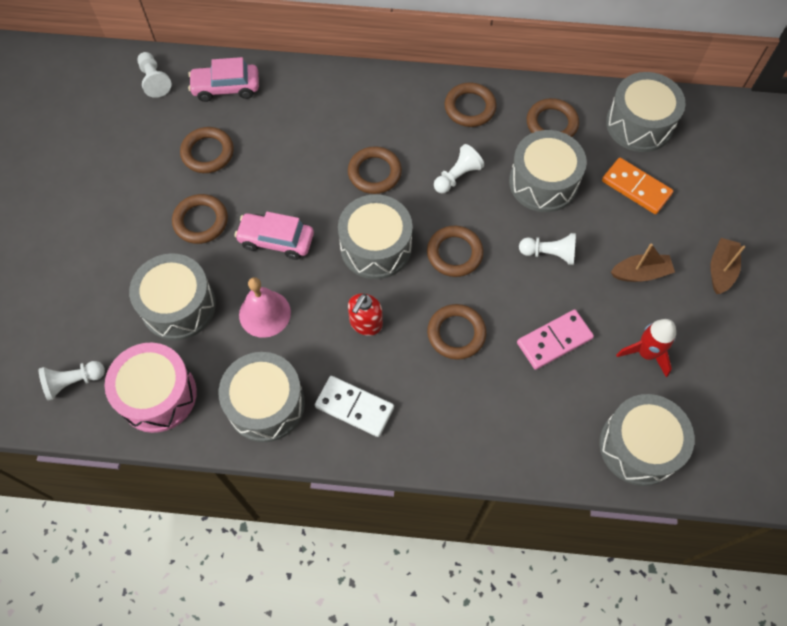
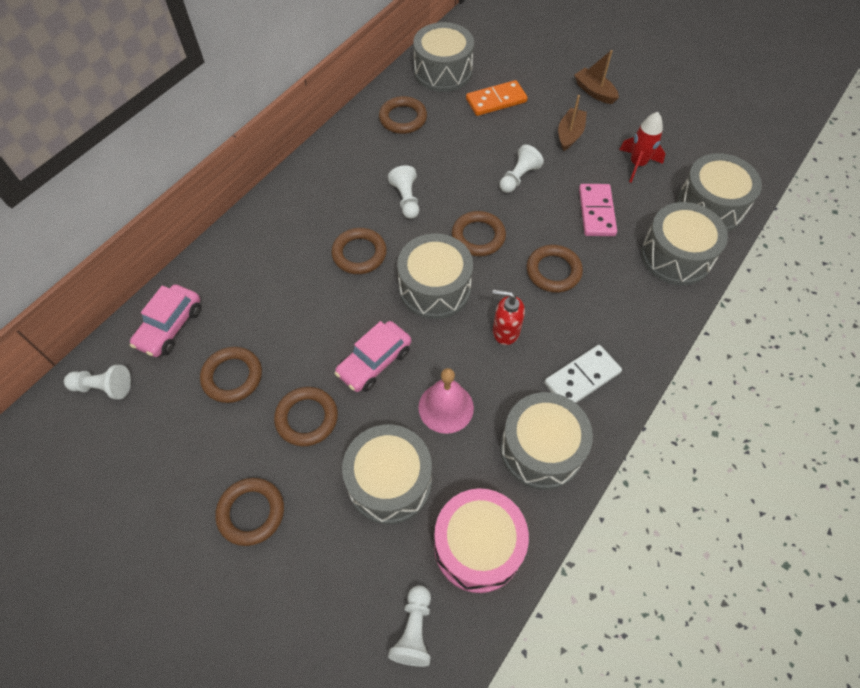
camera: 60 degrees left, 5 degrees down
(365, 323) = (505, 331): red soap dispenser -> red soap dispenser turned 135 degrees clockwise
(470, 107) = (346, 159): brown ring -> brown ring (251, 512)
(543, 182) = (452, 149): grey drum -> grey drum (676, 256)

